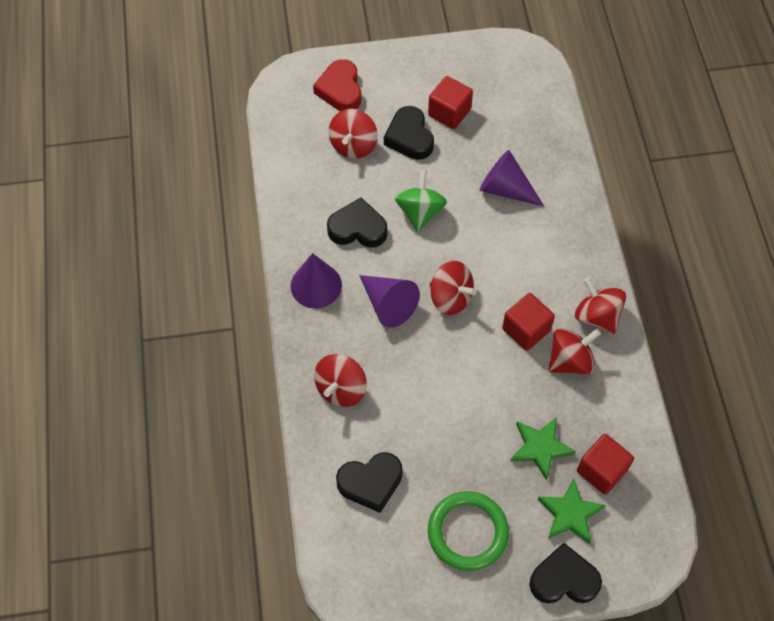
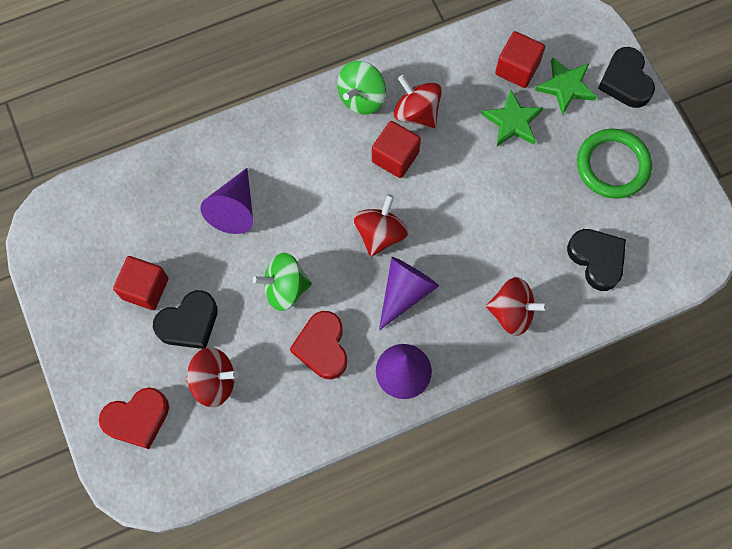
camera: 105 degrees left, 10 degrees up
(357, 228) = (322, 347): black heart -> red heart
(597, 316) = (361, 98): red spinning top -> green spinning top

